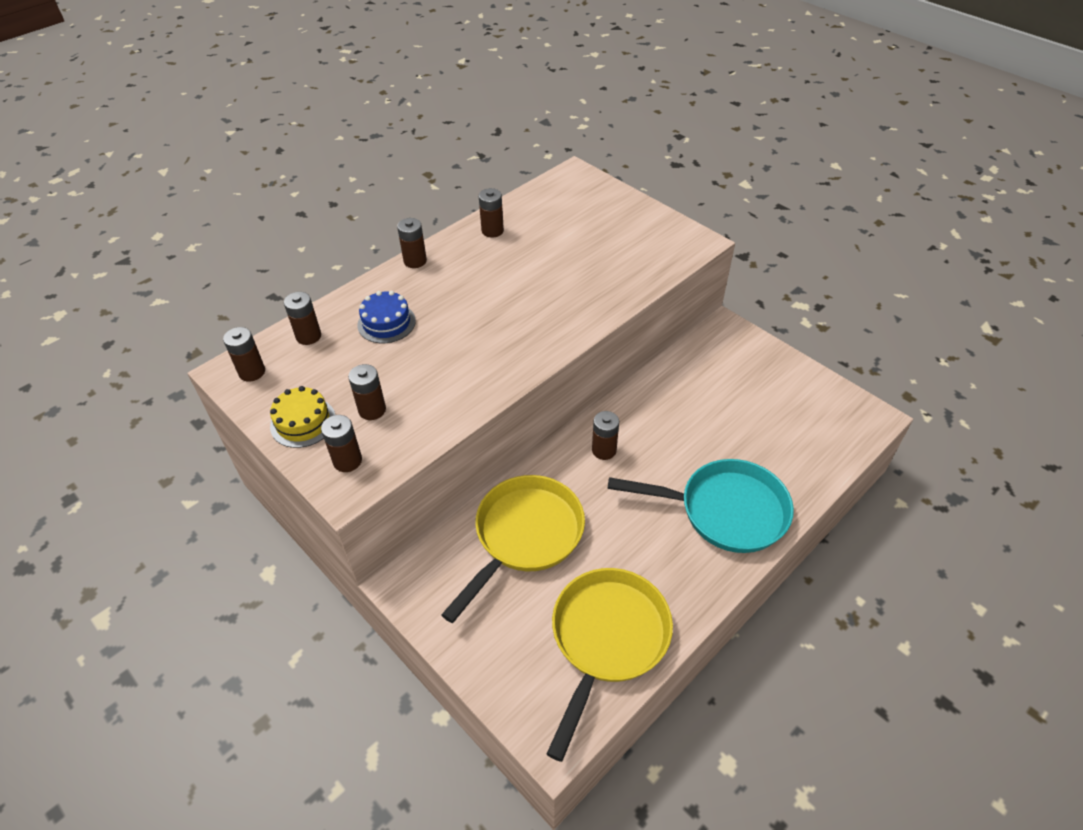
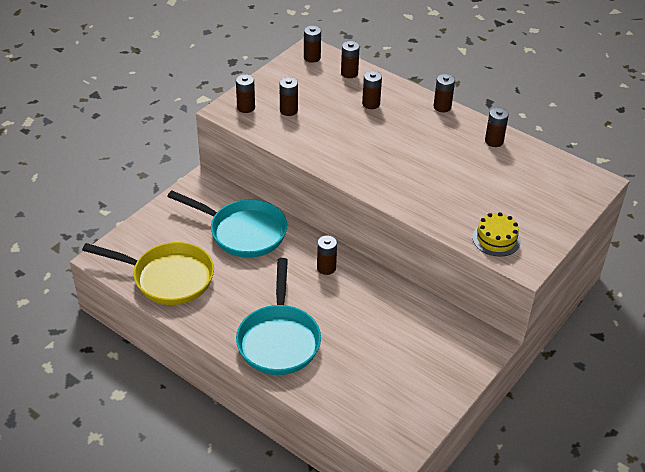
camera: 80 degrees right, 5 degrees down
(303, 422) = (274, 85): yellow cake -> yellow cake (496, 239)
(386, 323) = (371, 104): blue cake -> brown battery
(525, 536) = (243, 232): yellow pan -> turquoise pan

